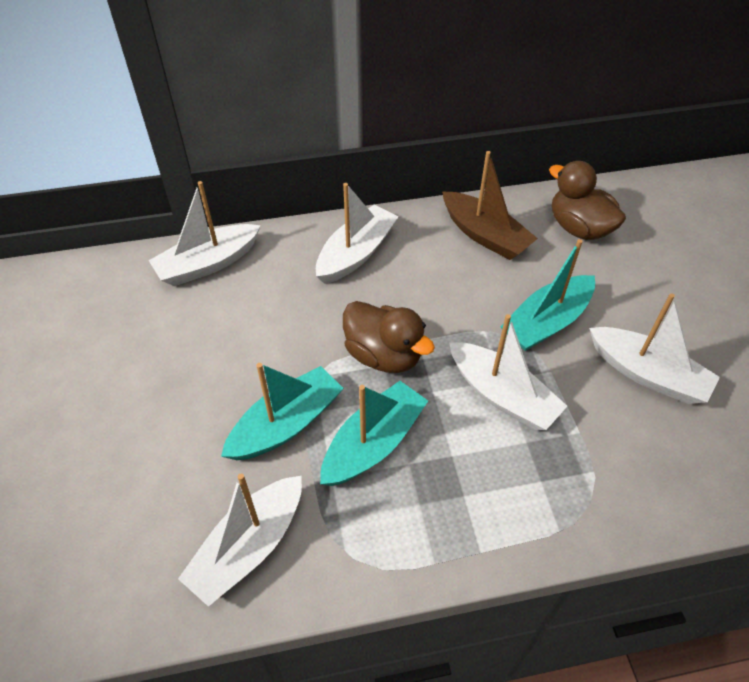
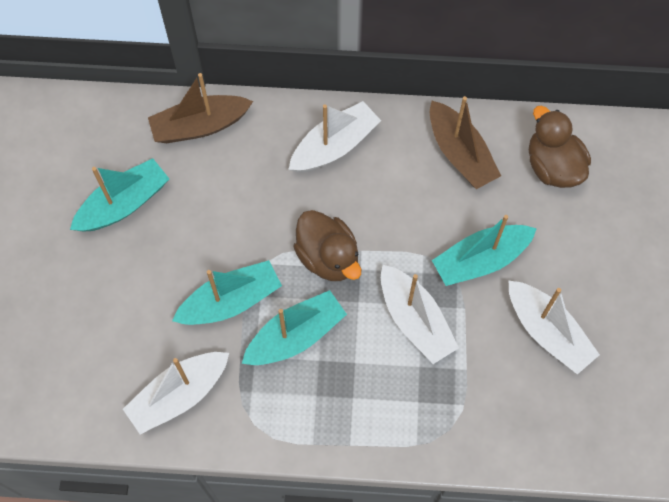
camera: 15 degrees right, 15 degrees up
(137, 353) = (124, 204): none -> turquoise boat
(208, 264) = (200, 126): white boat -> brown boat

